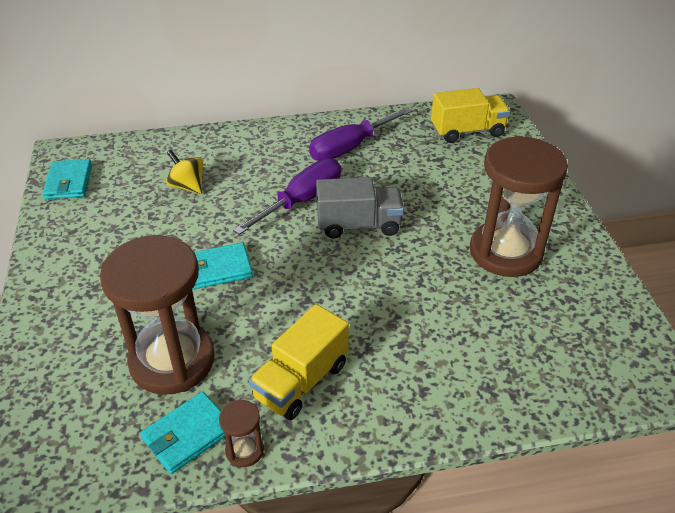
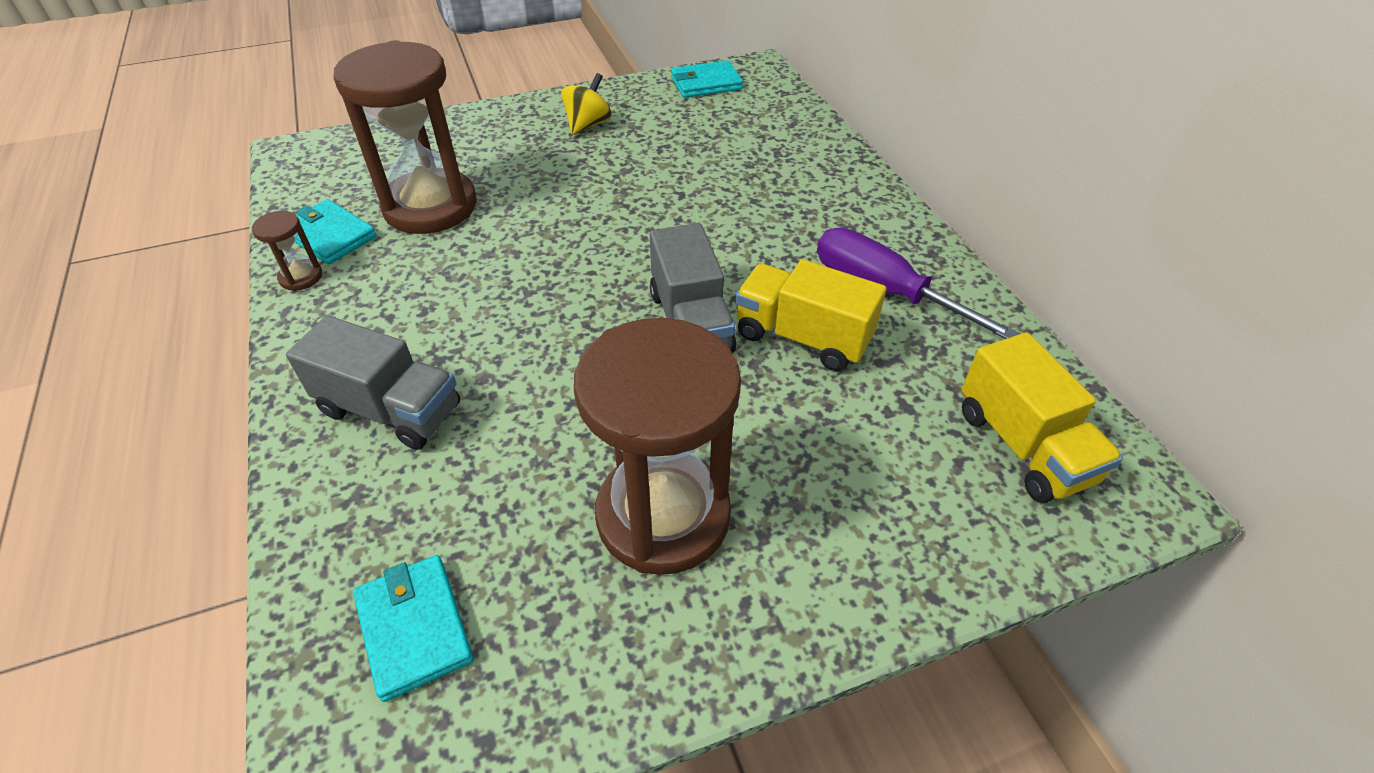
camera: 80 degrees right, 5 degrees up
(187, 186) = (727, 160): yellow spinning top -> yellow spinning top (588, 125)
(218, 269) = (577, 211): turquoise wallet -> turquoise wallet (414, 628)
(301, 201) = (728, 258): purple screwdriver -> none
(301, 381) = (391, 305): yellow truck -> yellow truck (802, 337)
(415, 374) = (391, 410): none -> grey truck

